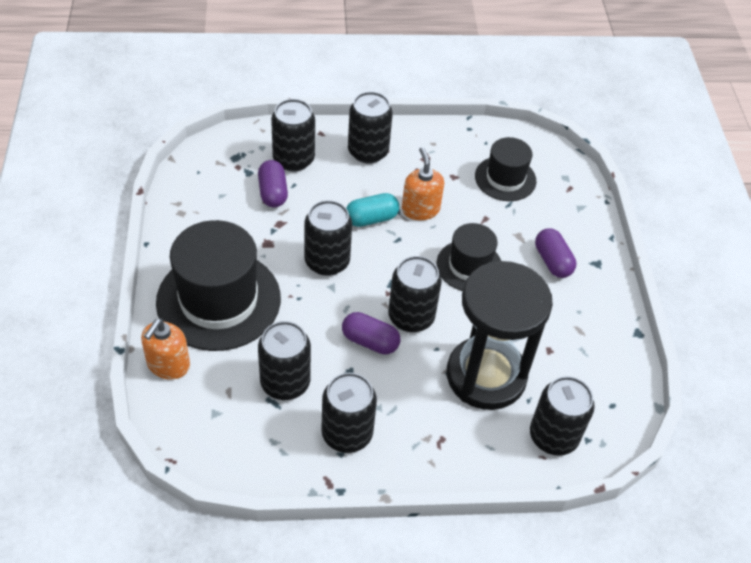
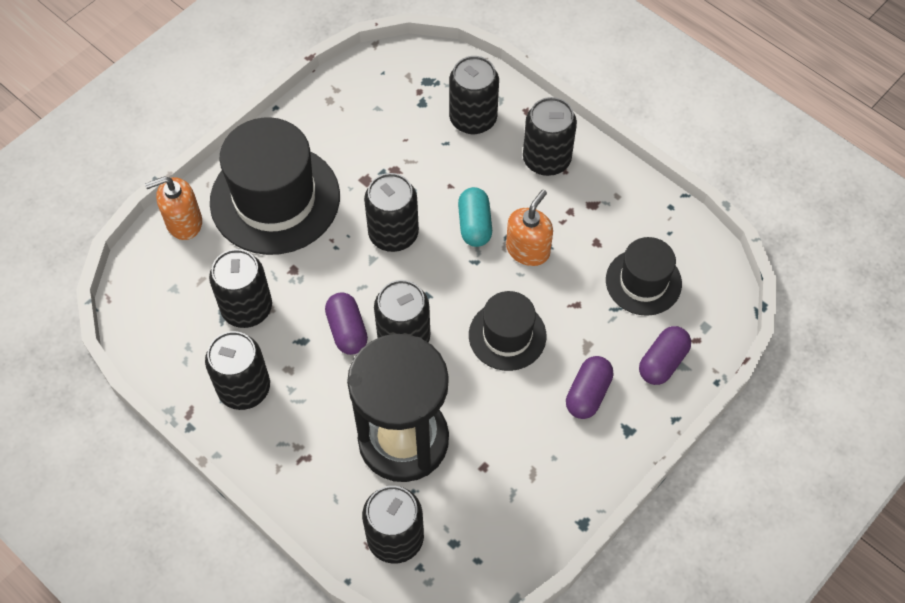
camera: 50 degrees right, 10 degrees up
(273, 192) = (421, 137): purple capsule -> purple capsule (662, 362)
(371, 219) = (474, 225): turquoise capsule -> turquoise capsule turned 60 degrees clockwise

